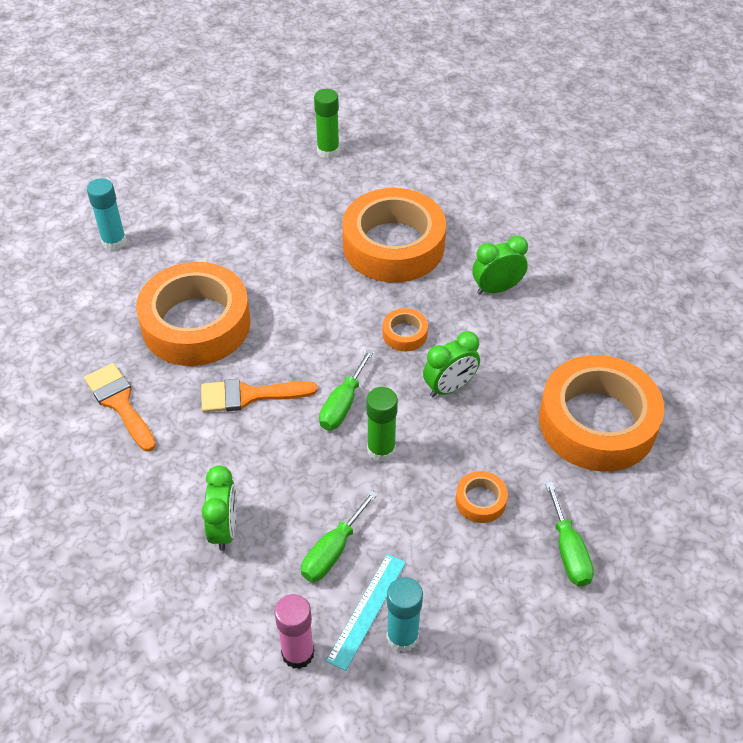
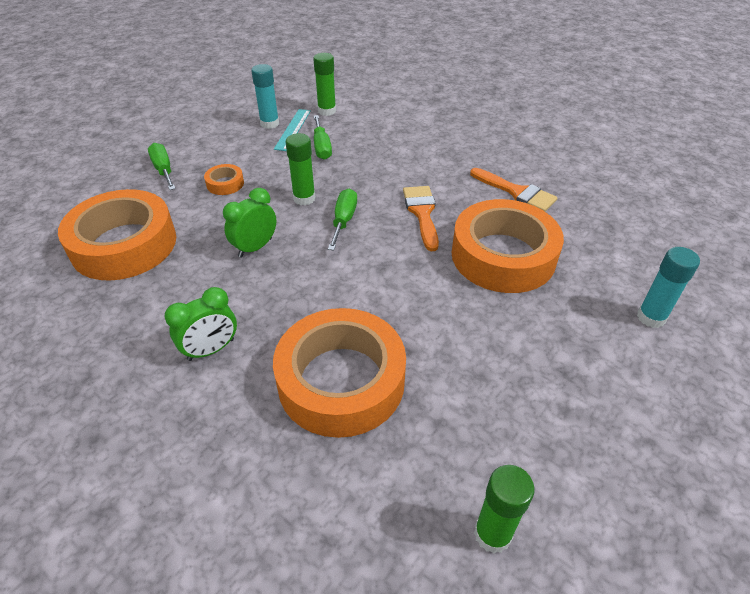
camera: 165 degrees right, 5 degrees down
(224, 529) = (395, 146): green clock -> none
(249, 395) = (422, 213): orange brush -> orange brush turned 75 degrees counterclockwise
(298, 653) = (327, 111): pink glue stick -> green glue stick
(333, 551) = (322, 147): green screwdriver -> green screwdriver turned 150 degrees clockwise
(405, 334) = (304, 283): orange tape -> none

